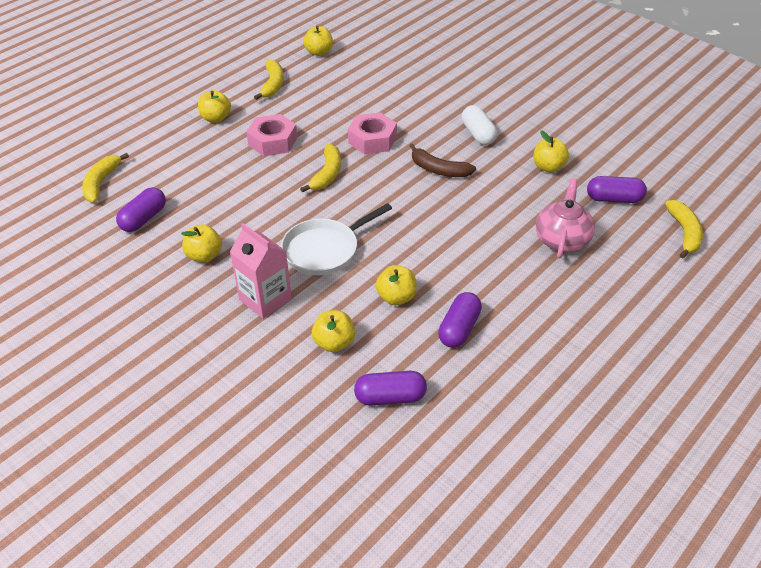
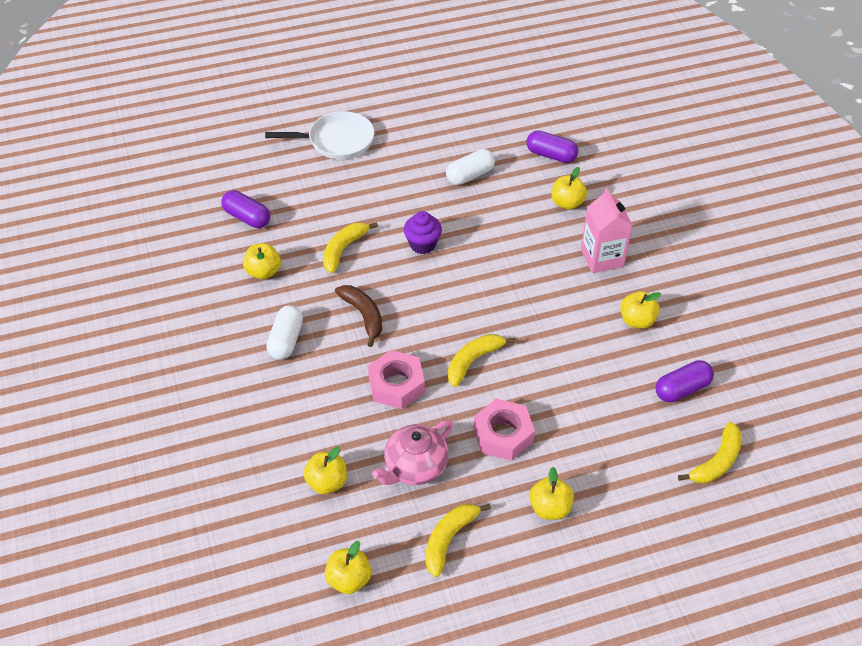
camera: 150 degrees left, 5 degrees up
(324, 250) = (528, 280): white pan -> white pan (337, 141)
(396, 297) = (497, 215): yellow apple -> yellow apple (327, 482)
(443, 240) = (422, 244): none -> purple cupcake
(459, 329) = (470, 175): purple capsule -> white capsule
(562, 239) = (328, 204): pink teapot -> pink teapot (415, 467)
(684, 233) = (232, 168): yellow banana -> yellow banana (343, 249)

